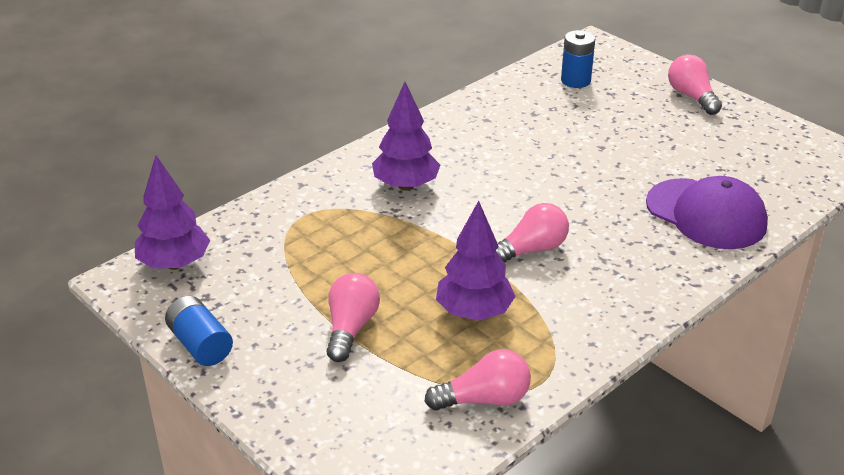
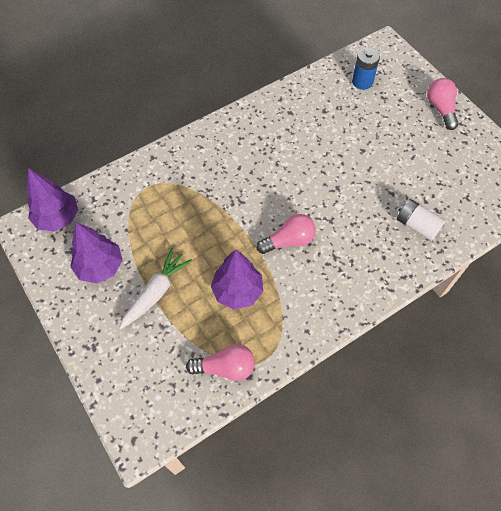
camera: 10 degrees right, 25 degrees up
(200, 344) = (60, 291): blue battery -> none
(351, 328) = (156, 292): pink light bulb -> white carrot
(406, 185) = (220, 168): purple tree -> purple tree (100, 267)
(706, 214) = (417, 225): purple cap -> white battery

